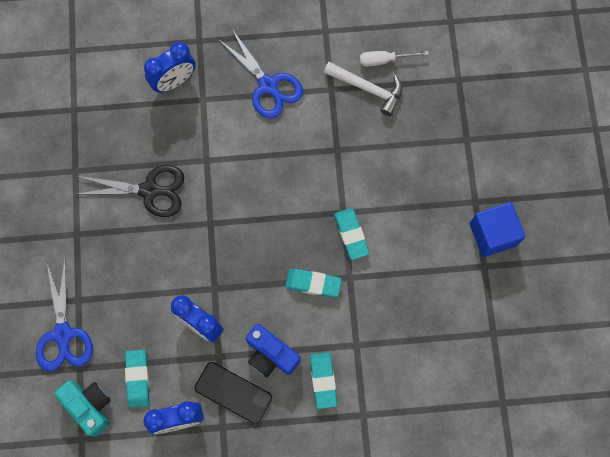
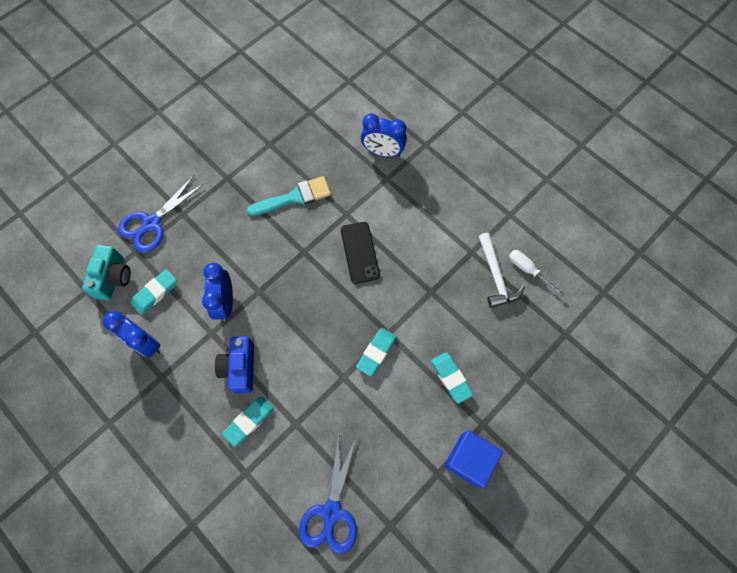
camera: 50 degrees right, 5 degrees down
(150, 190) = (294, 197): black scissors -> turquoise brush
(233, 393) = (192, 364): black phone -> black phone (359, 252)
(268, 86) = (435, 210): blue scissors -> blue scissors (331, 512)
(313, 284) = (317, 355): turquoise eraser -> turquoise eraser (451, 378)

